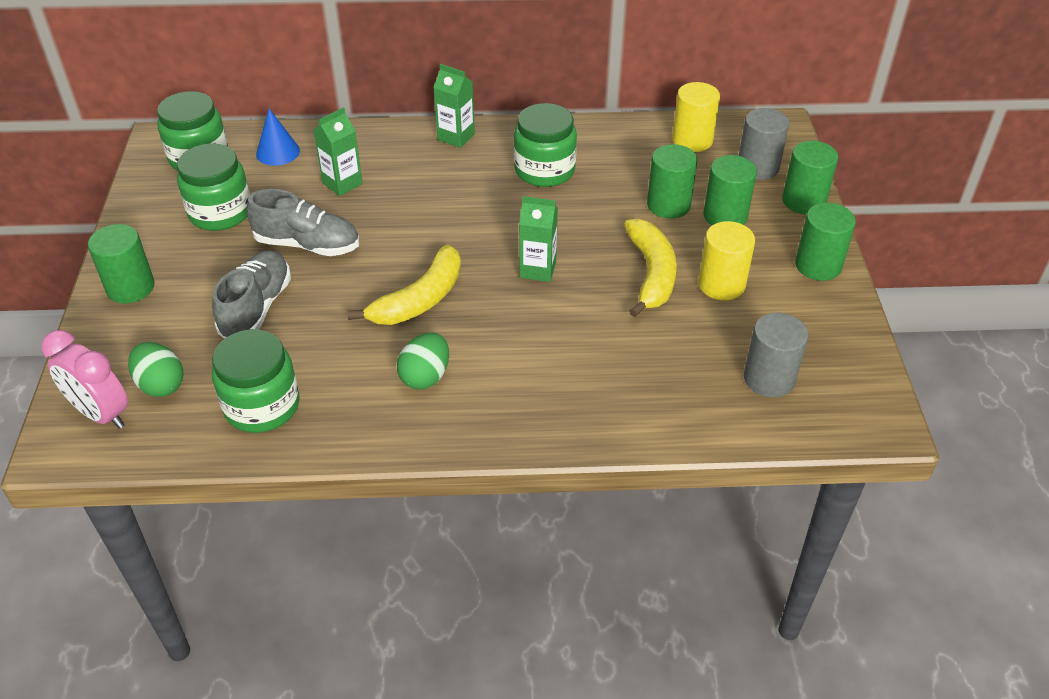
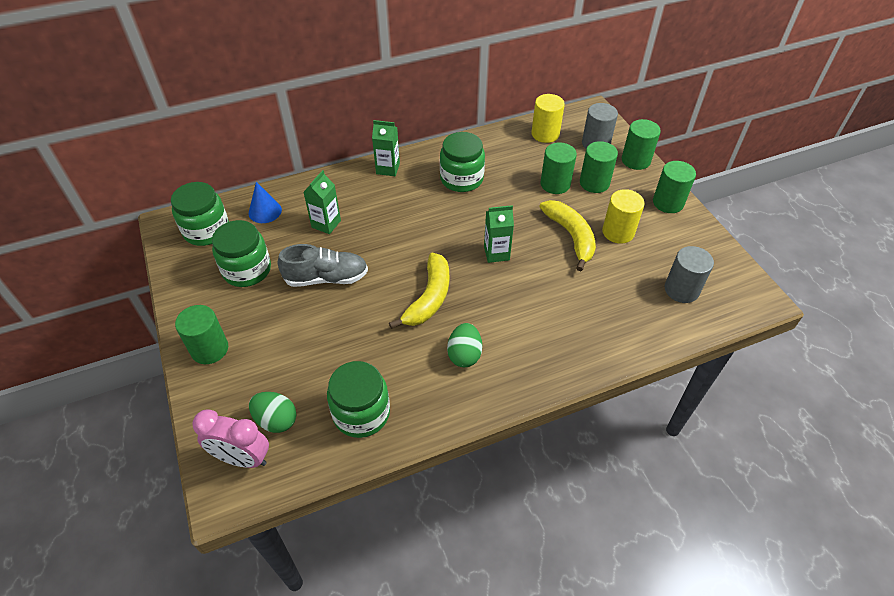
camera: 20 degrees left, 5 degrees up
(257, 307) = (315, 337): grey shoe -> none

